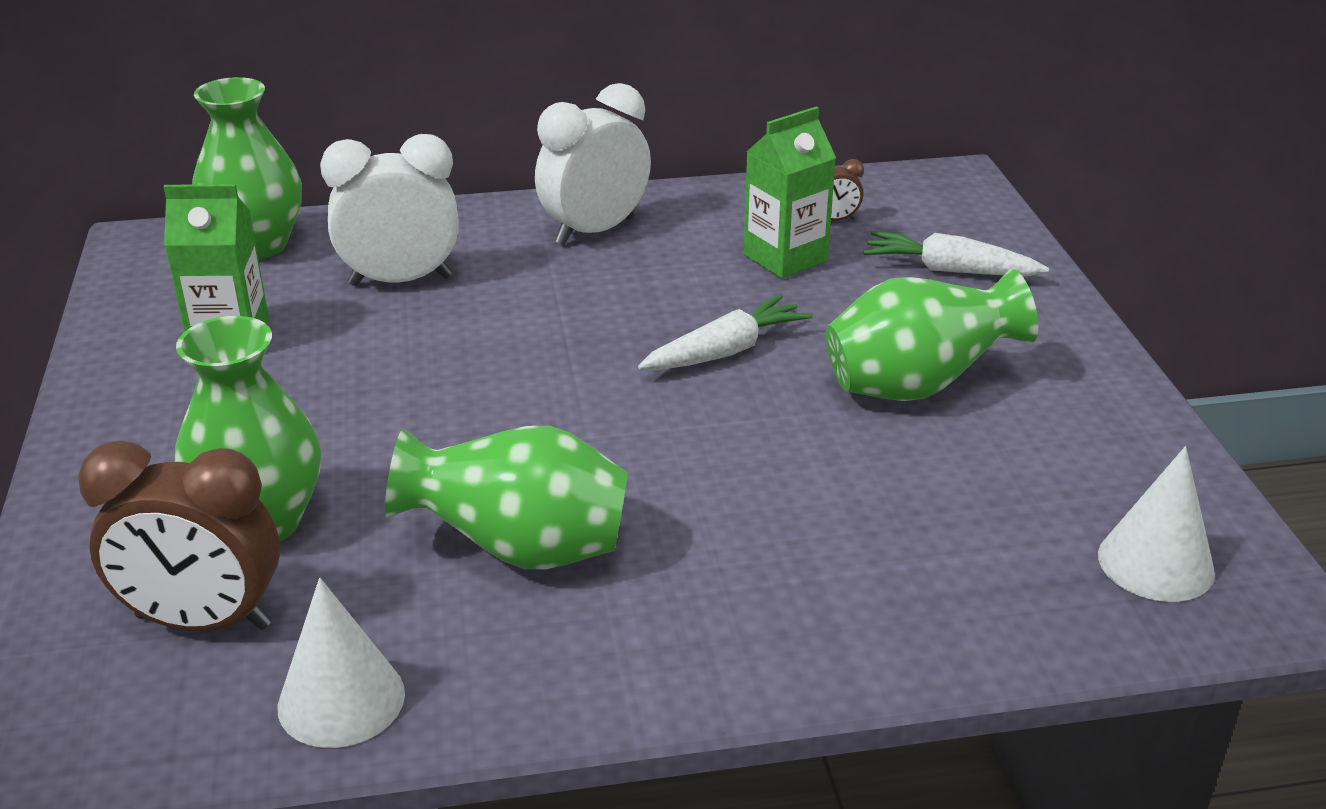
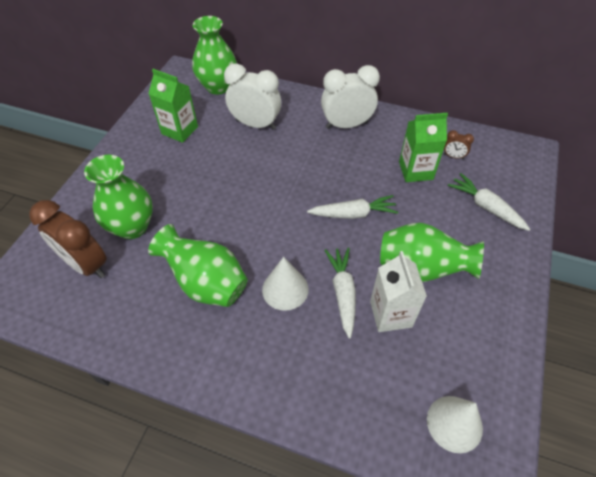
camera: 30 degrees right, 20 degrees up
(341, 700) = (104, 323): white cone -> white cone (285, 289)
(808, 466) = (343, 292): none -> white carrot
(921, 464) = (390, 314): none -> white carton

